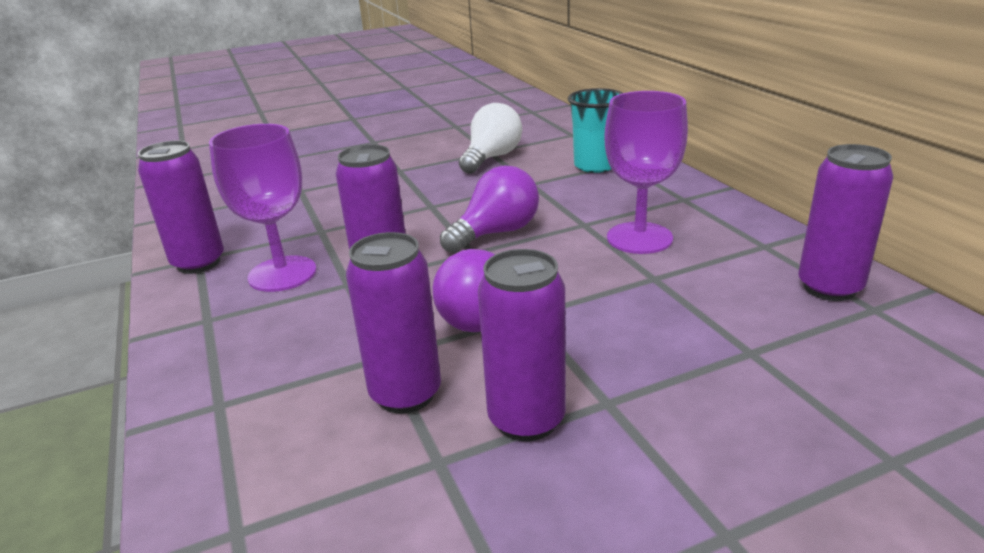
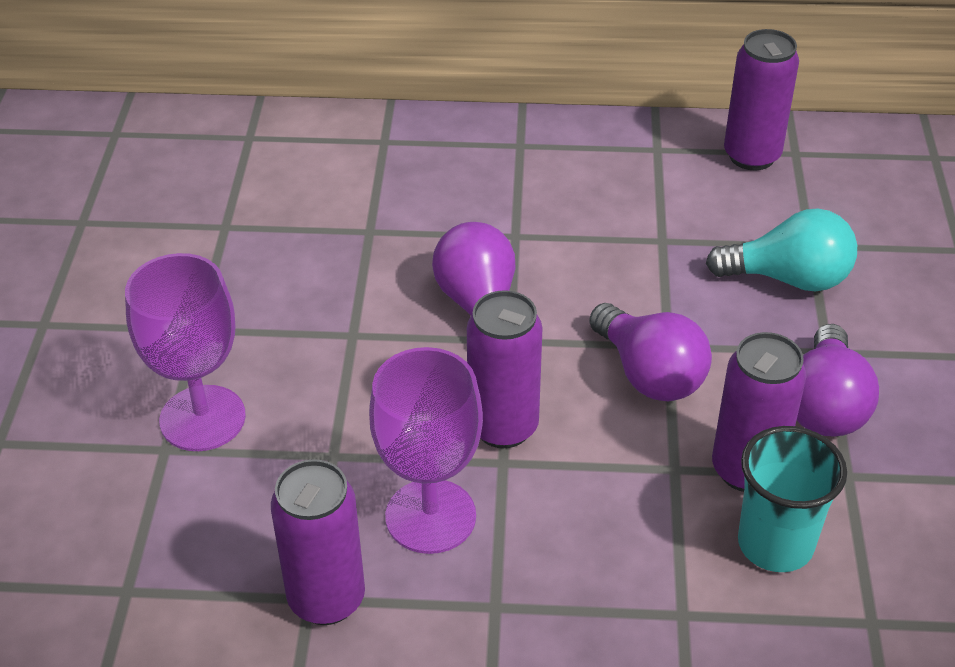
camera: 65 degrees left, 15 degrees up
(492, 158) = (251, 232): white light bulb -> none
(526, 420) = (825, 405): purple can -> purple light bulb
(595, 166) = (371, 162): turquoise cup -> turquoise cup (775, 544)
(639, 238) = (579, 213): purple goblet -> purple goblet (202, 418)
(684, 352) = (788, 278): none -> turquoise light bulb

